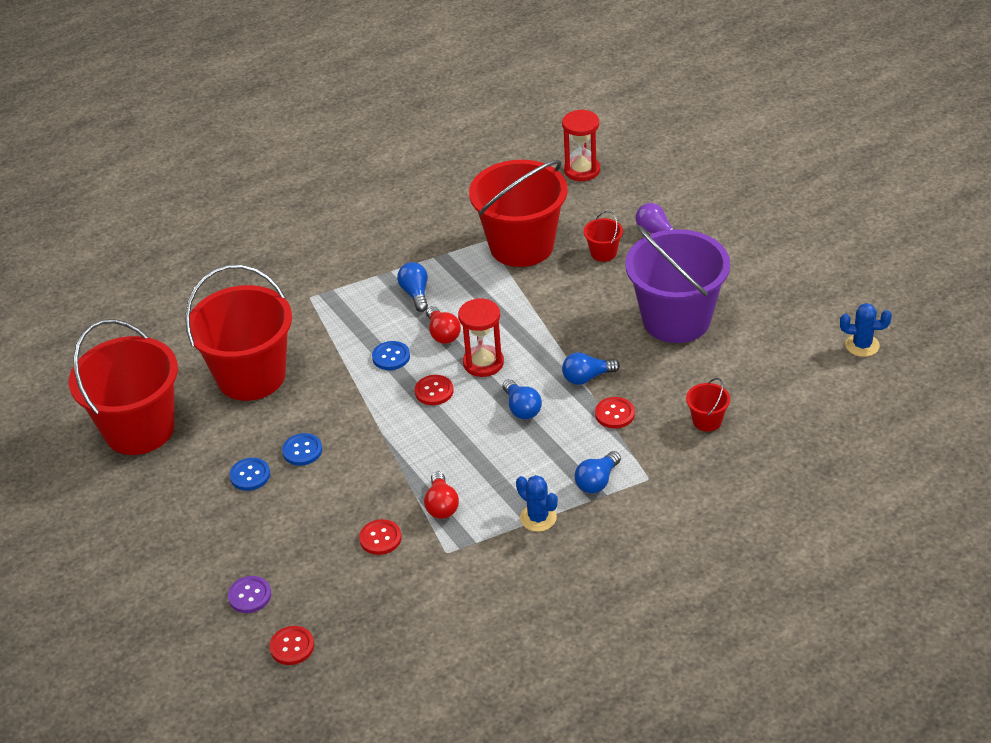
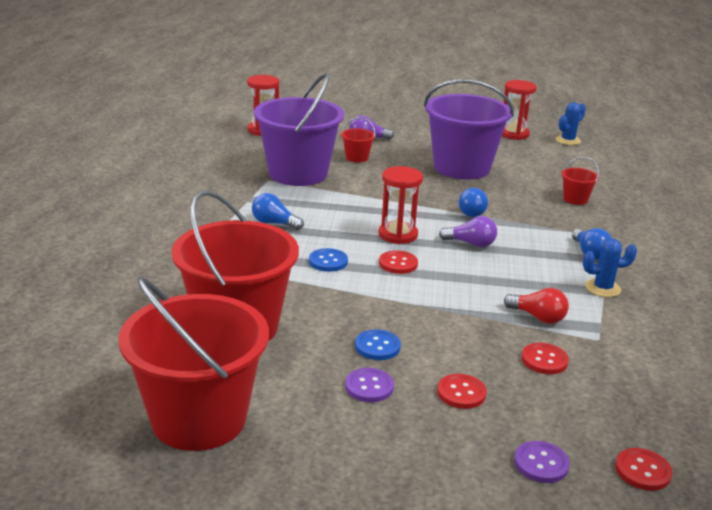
camera: 55 degrees left, 15 degrees down
(250, 475) = (369, 387): blue button -> purple button
(443, 334) = (338, 233): red light bulb -> none
(521, 246) = (298, 173): red bucket -> purple bucket
(522, 408) = (471, 243): blue light bulb -> purple light bulb
(614, 414) = (526, 220): red button -> red button (461, 393)
(819, 304) = (514, 134): none -> red hourglass

